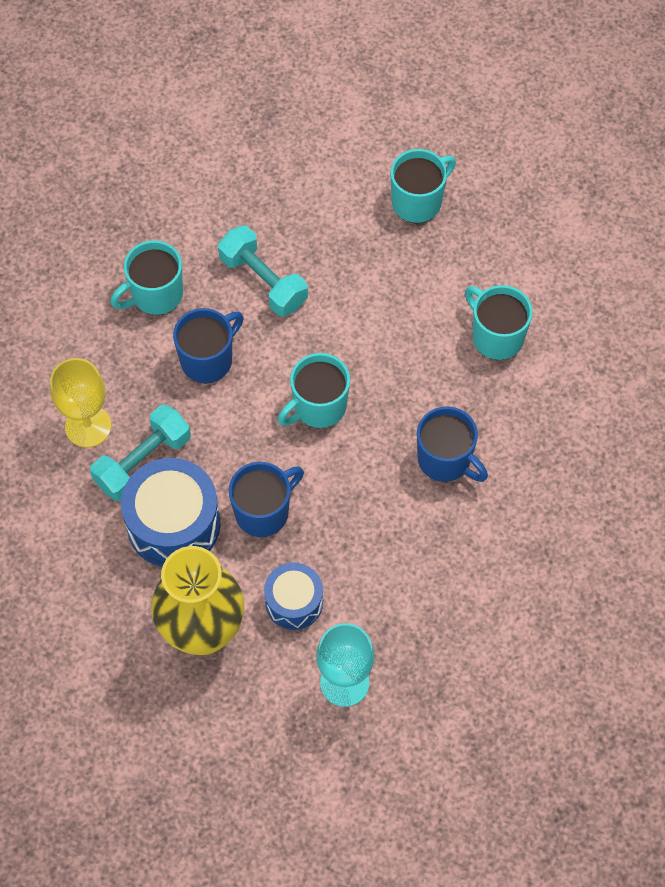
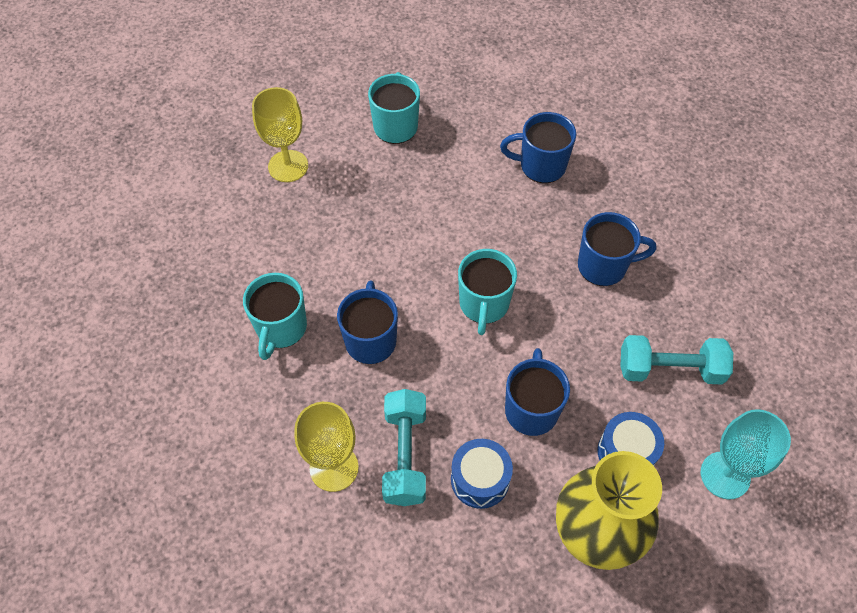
camera: 45 degrees left, 5 degrees down
(173, 524) = (480, 479): blue drum -> blue drum, size x0.61
(263, 281) = (350, 255): turquoise dumbbell -> turquoise dumbbell (670, 369)
(295, 167) = (288, 166): none -> yellow goblet
(496, 337) = (541, 166): turquoise mug -> blue mug

